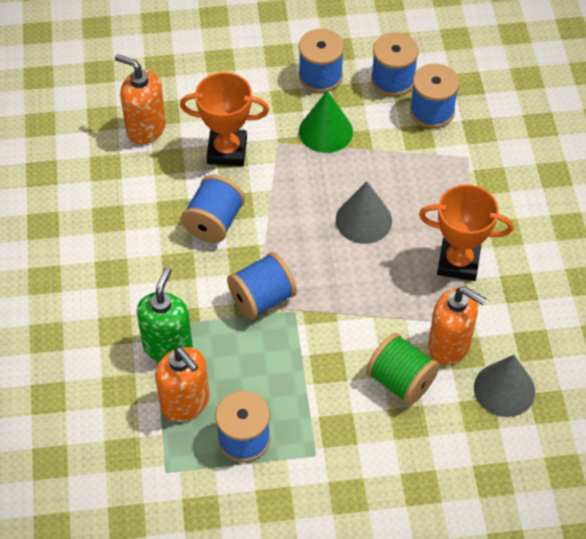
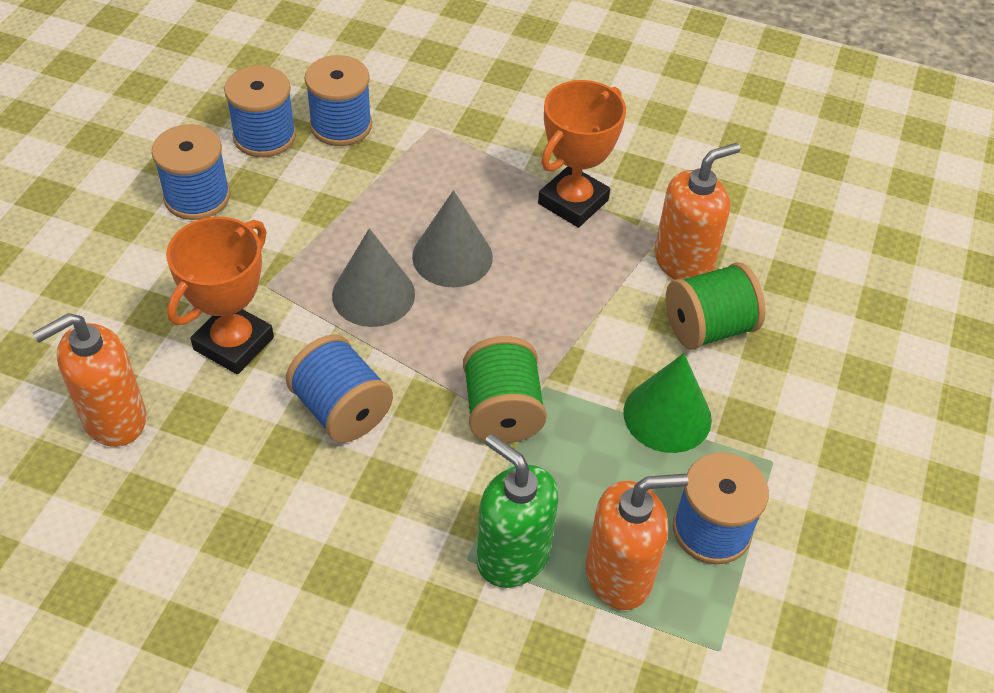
camera: 65 degrees left, 5 degrees down
(262, 298) = (502, 411): blue spool -> green spool
(325, 131) = (288, 231): green cone -> green cone (667, 415)
(504, 389) = (768, 243): grey cone -> grey cone (373, 294)

